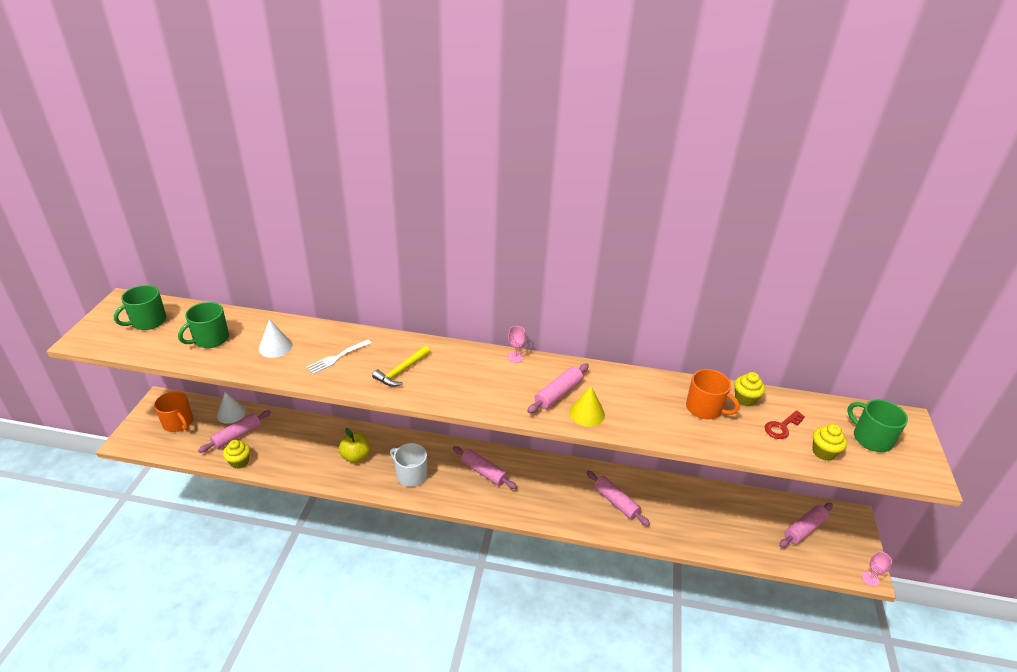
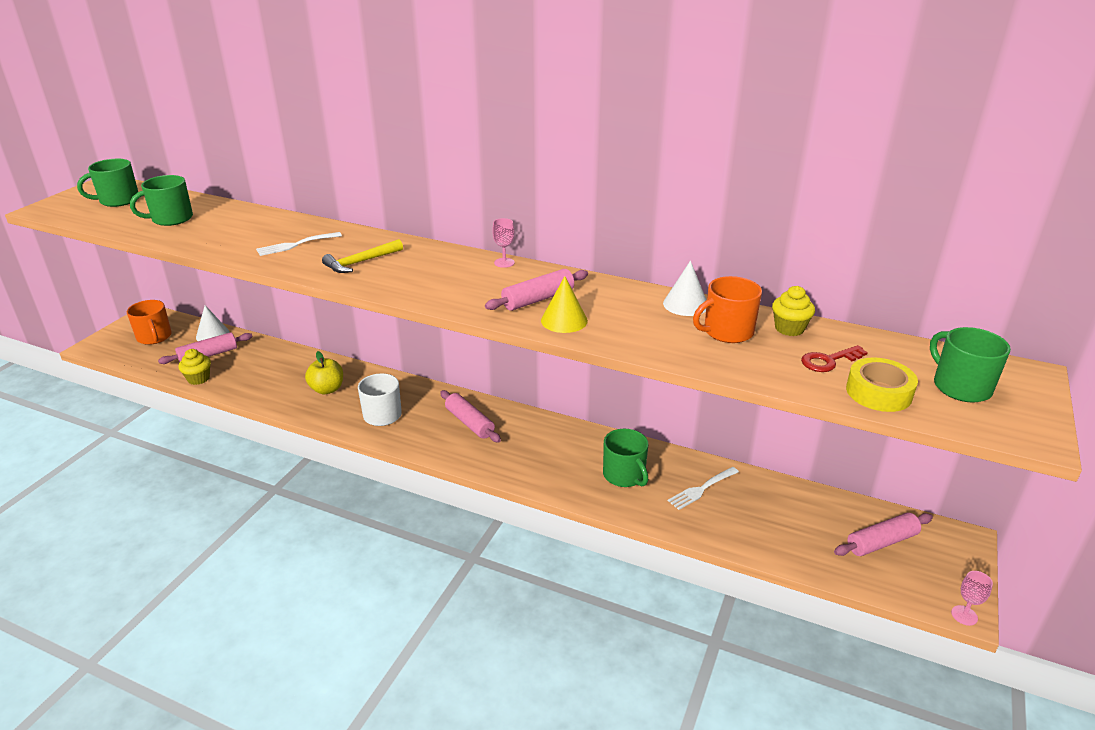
camera: 15 degrees right, 5 degrees down
(275, 347) = (234, 230): white cone -> white cone (685, 304)
(616, 502) = (624, 475): pink rolling pin -> green mug
(673, 505) = (701, 489): none -> white fork
(705, 408) = (727, 332): orange mug -> orange mug turned 105 degrees clockwise
(823, 452) = (878, 392): yellow cupcake -> yellow tape

